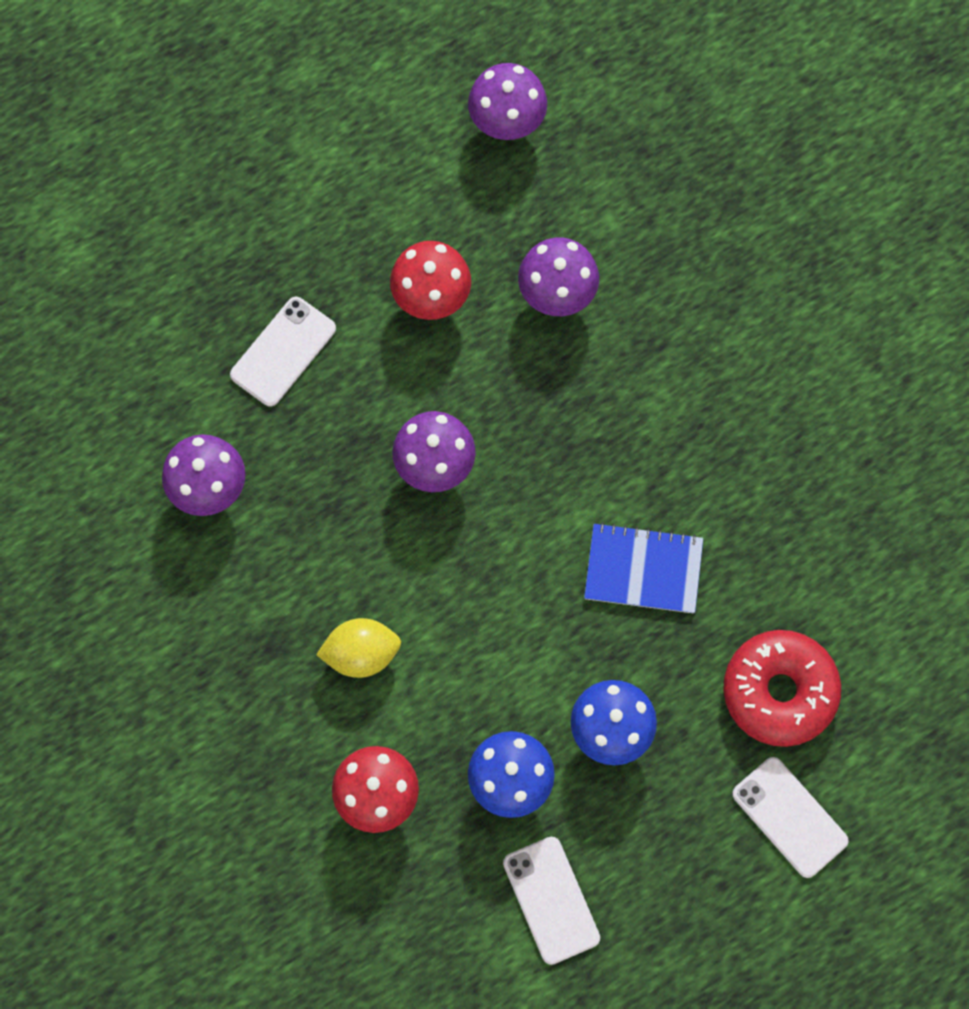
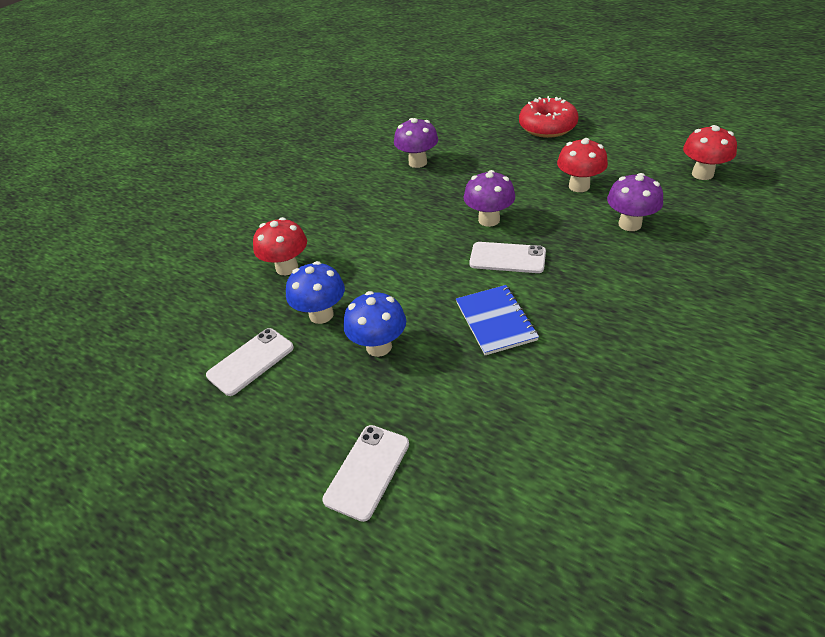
camera: 70 degrees right, 30 degrees down
(283, 352) = (504, 157): white phone -> white phone (507, 258)
(361, 653) = (365, 234): yellow lemon -> none
(507, 122) = (702, 174): purple mushroom -> red mushroom
(779, 691) = (461, 425): red donut -> red donut (547, 127)

